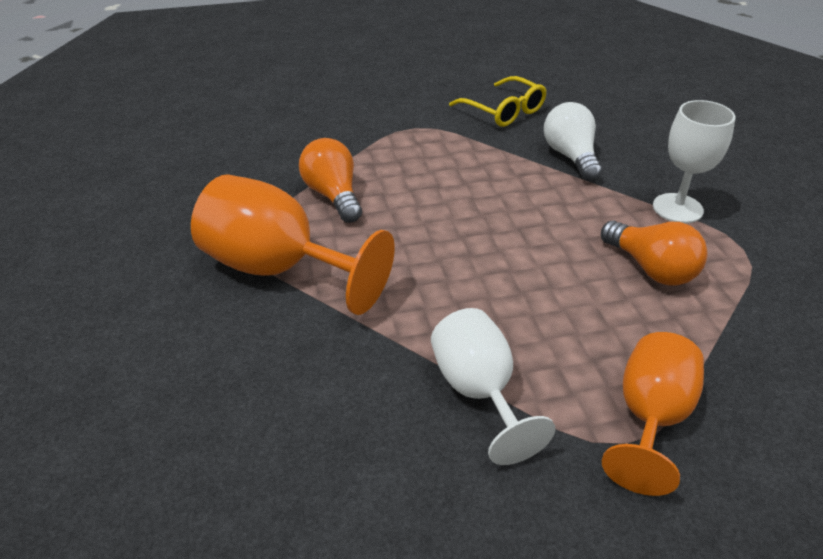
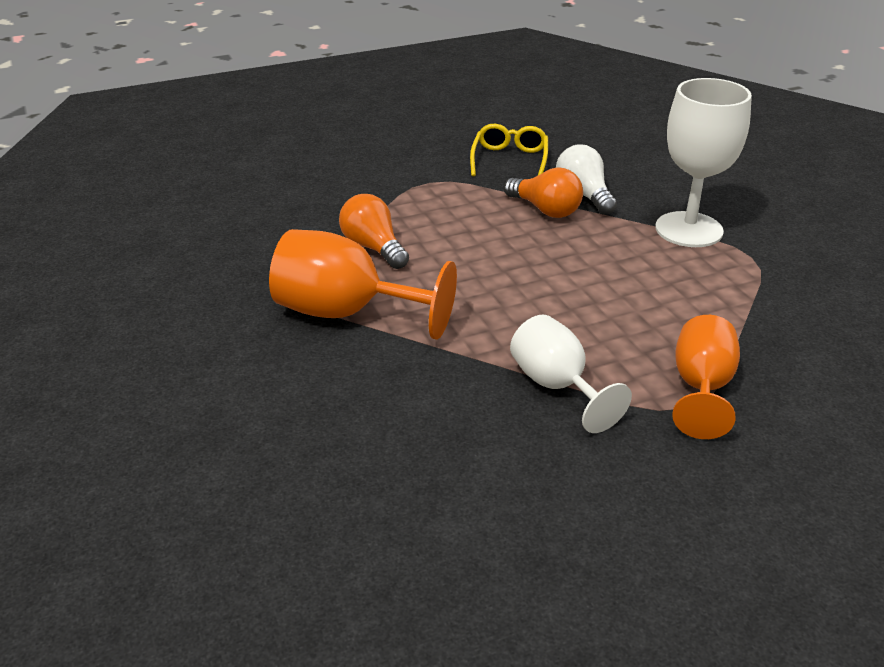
camera: 10 degrees left, 5 degrees down
(503, 111) = (509, 160): yellow glasses -> yellow glasses turned 120 degrees counterclockwise
(651, 268) = (677, 279): orange light bulb -> orange light bulb (545, 210)
(677, 208) = (689, 230): white goblet -> white goblet, size x1.50

